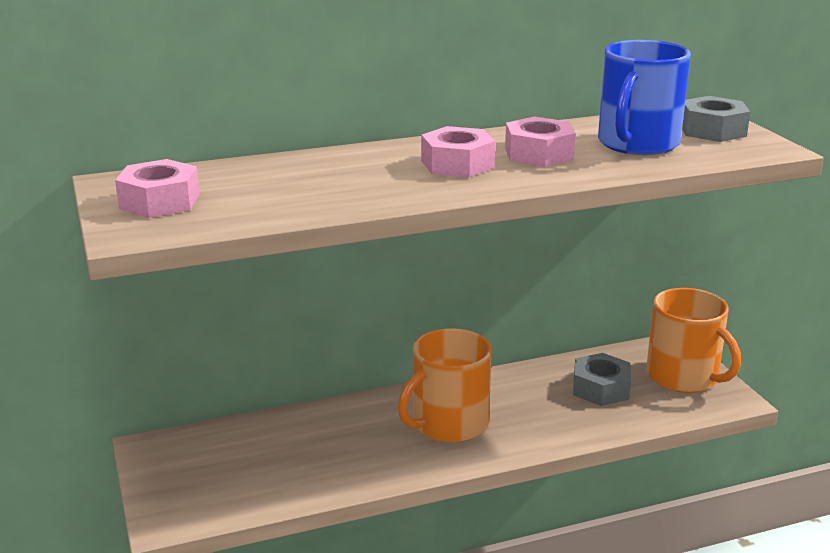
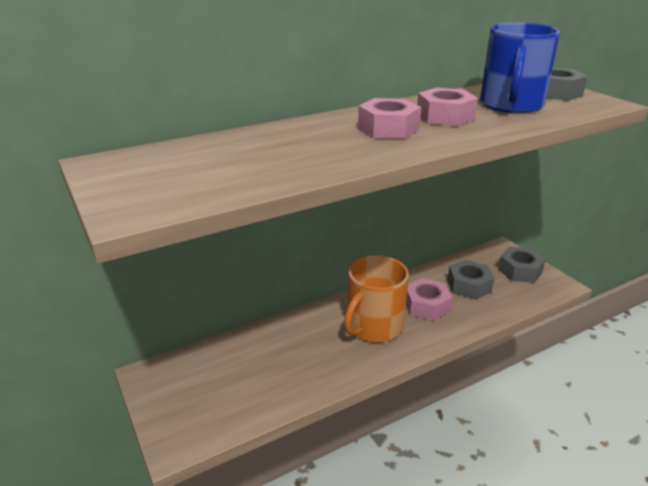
camera: 10 degrees left, 5 degrees up
(159, 201) = (148, 178): pink nut -> pink nut (426, 305)
(683, 377) = (520, 271): orange mug -> grey nut

